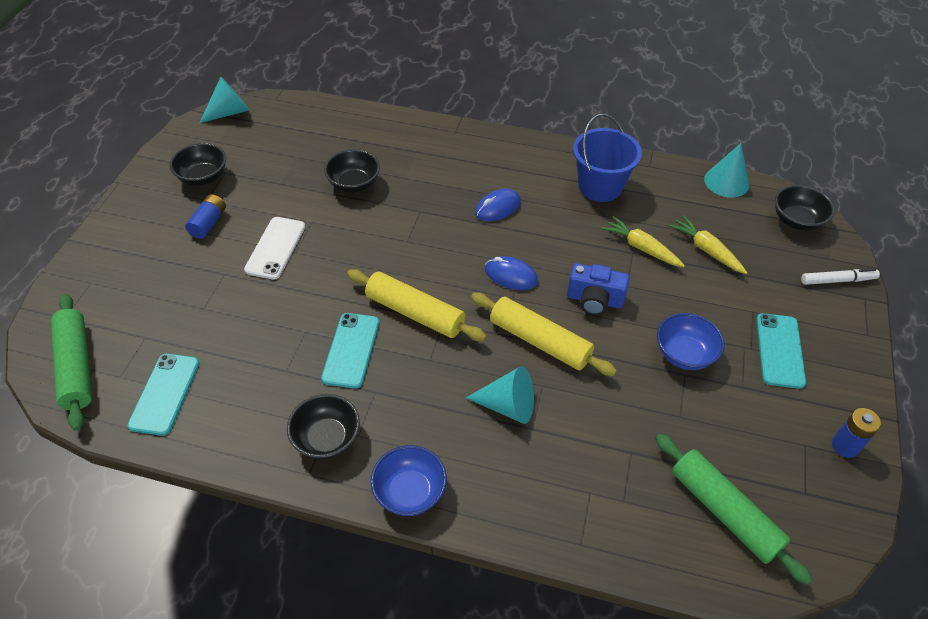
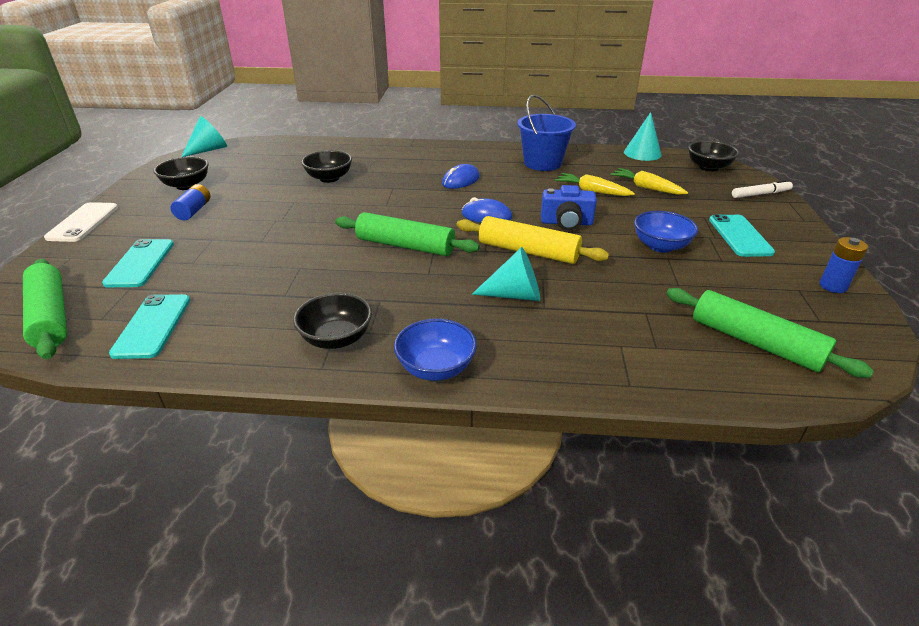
camera: 10 degrees left, 15 degrees down
(275, 248) = (262, 219): white phone -> white phone (83, 222)
(351, 350) = (348, 275): turquoise phone -> turquoise phone (140, 263)
(415, 313) = (405, 246): yellow rolling pin -> green rolling pin

